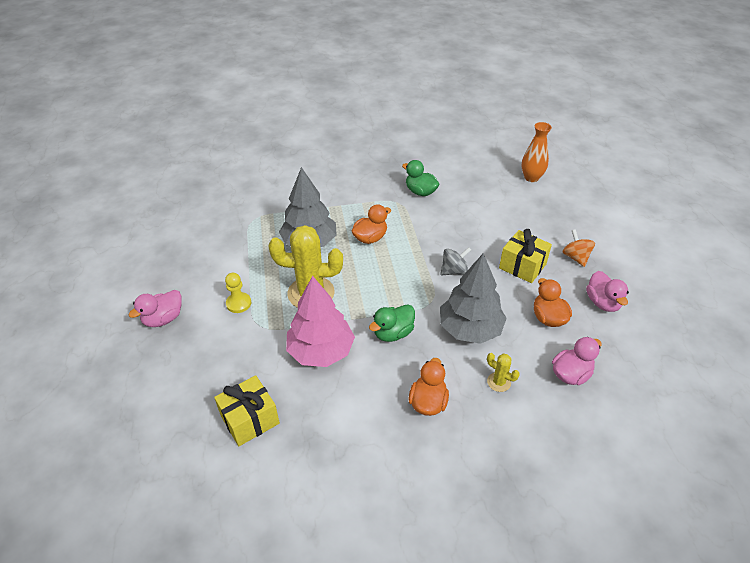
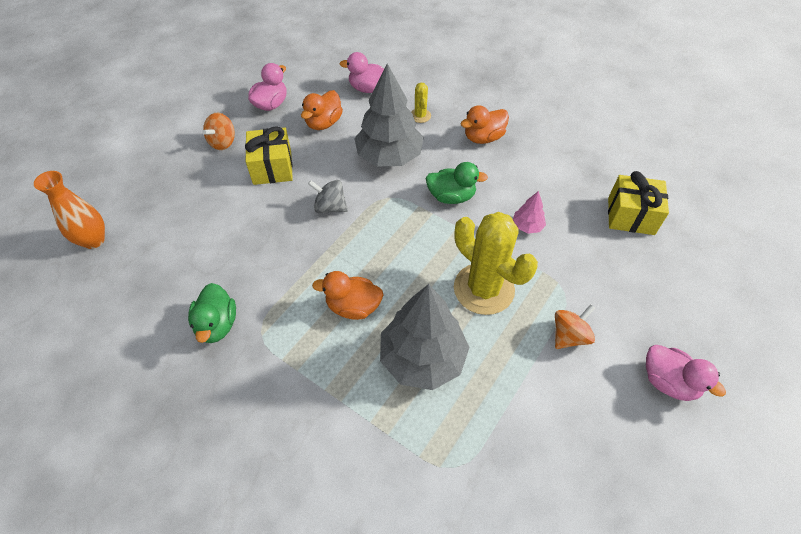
camera: 135 degrees left, 10 degrees up
(163, 319) = (668, 382): pink duck -> pink duck turned 45 degrees clockwise
(238, 303) = (569, 336): yellow pawn -> orange spinning top
(321, 351) = (527, 226): pink tree -> pink tree, size x0.44

